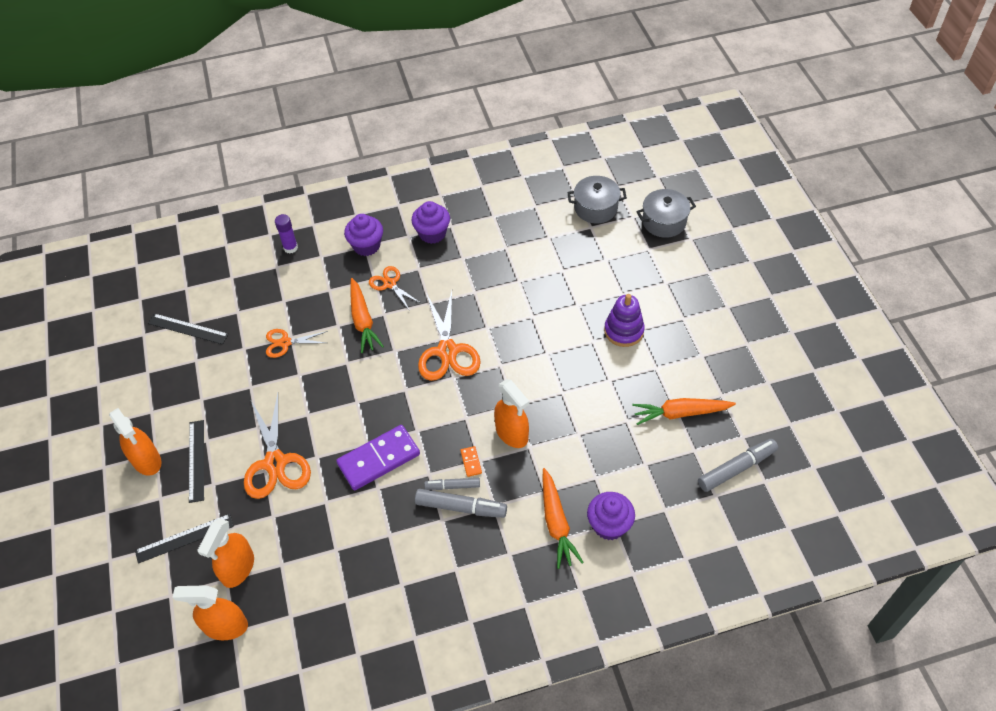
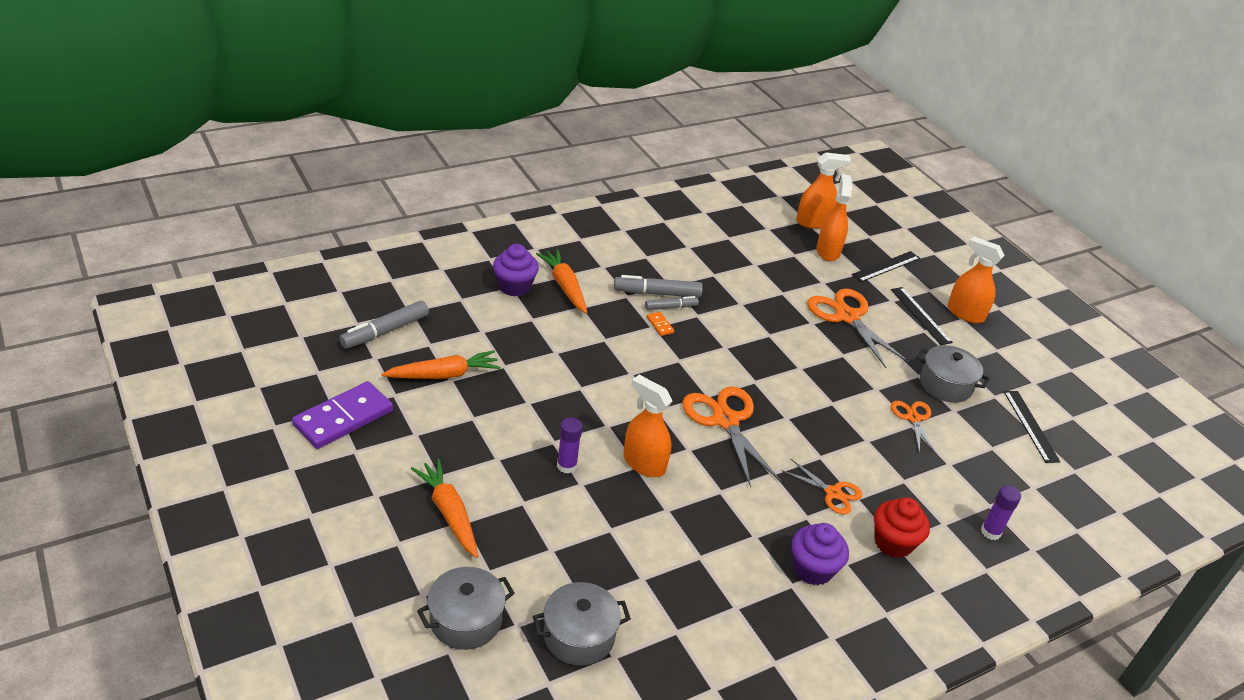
camera: 160 degrees right, 15 degrees down
(188, 329) = (1030, 426): black ruler -> black ruler turned 75 degrees clockwise
(232, 374) = (945, 385): none -> grey pot
(285, 343) = (913, 418): orange scissors -> orange scissors turned 75 degrees counterclockwise
(363, 320) = (841, 447): orange carrot -> orange carrot (449, 513)
(366, 246) = (893, 543): purple cupcake -> red cupcake
(378, 459) = (751, 323): purple domino -> purple domino (343, 418)
(512, 433) = (626, 349): orange spray bottle -> orange spray bottle (644, 463)
(586, 319) = (566, 466): none -> purple glue stick
(623, 331) = (516, 455): purple stacking toy -> none

